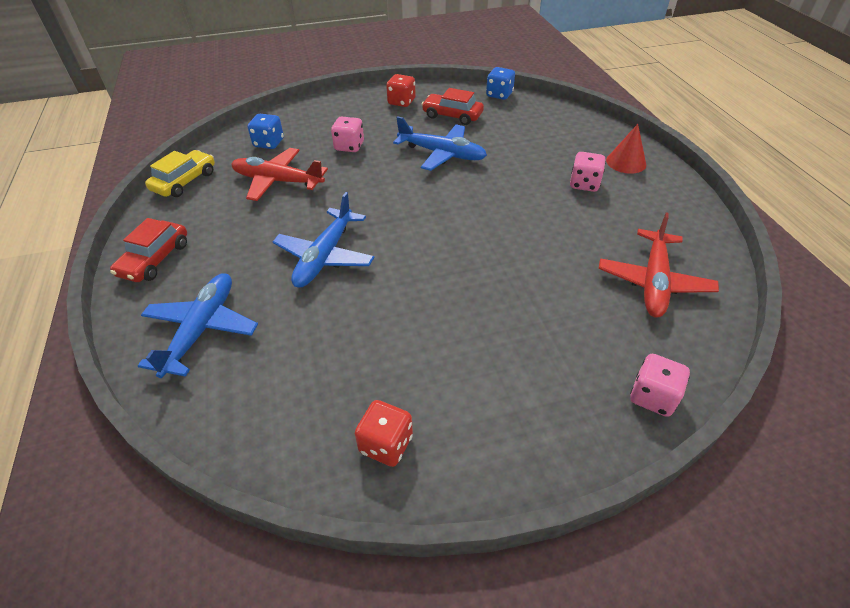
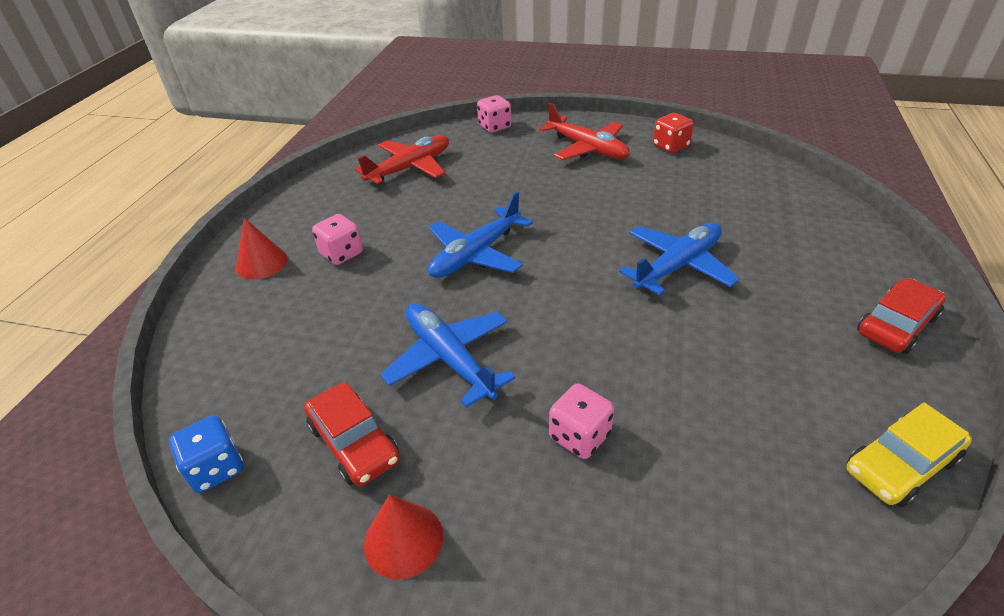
camera: 150 degrees left, 5 degrees down
(201, 330) = (813, 237): blue plane -> blue plane (476, 254)
(269, 143) = (734, 515): blue dice -> none
(278, 181) = (722, 399): red plane -> red plane (587, 148)
(401, 102) = (403, 539): red dice -> red cone

